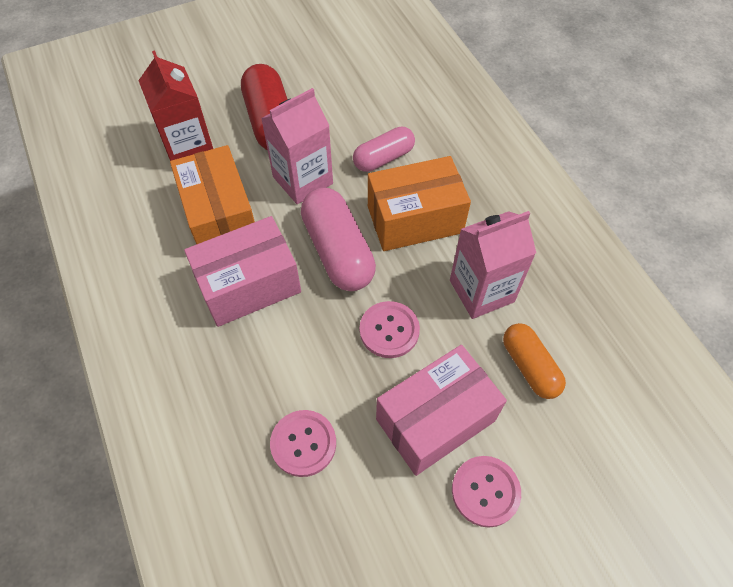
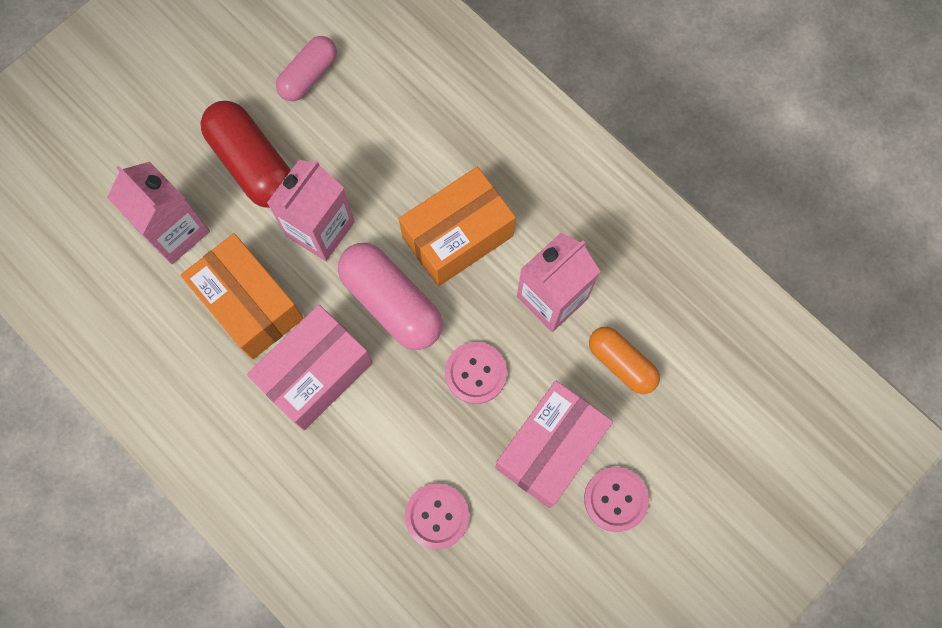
camera: 20 degrees left, 15 degrees up
(189, 149) = (175, 231): red carton -> pink carton
(383, 158) = (397, 170): pink capsule -> pink capsule (308, 76)

